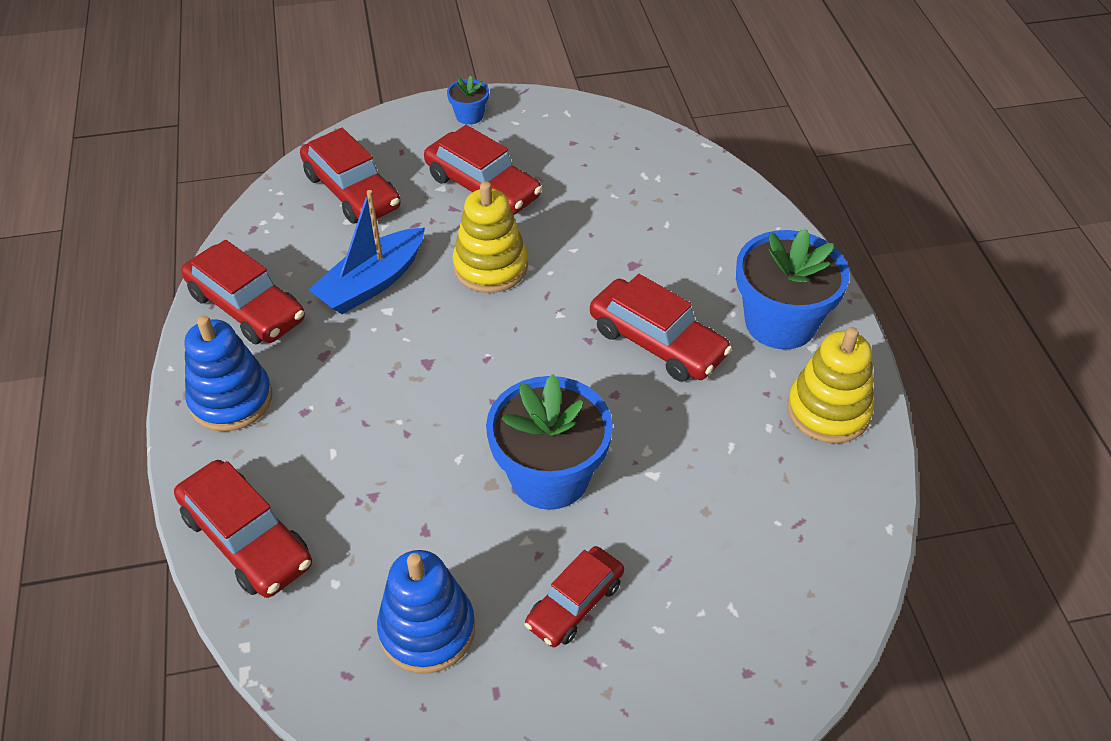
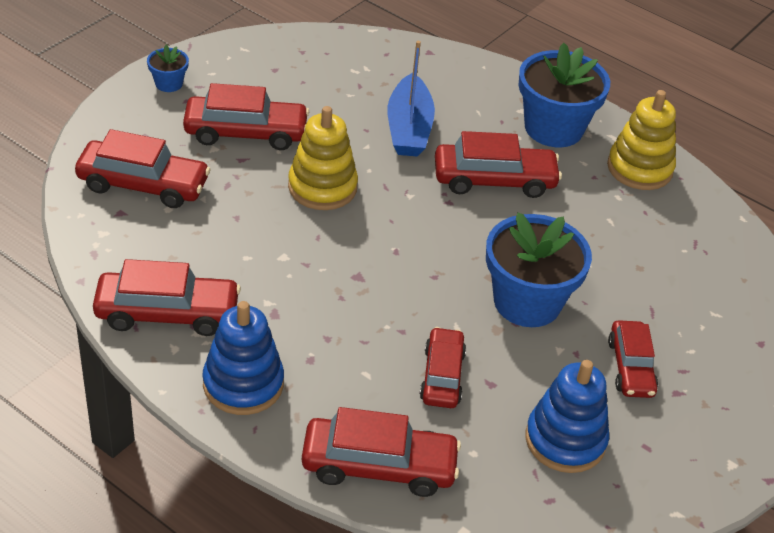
camera: 45 degrees left, 5 degrees down
(372, 283) = (247, 244): blue boat -> blue boat (409, 128)
(391, 495) = (442, 376): none -> red car

